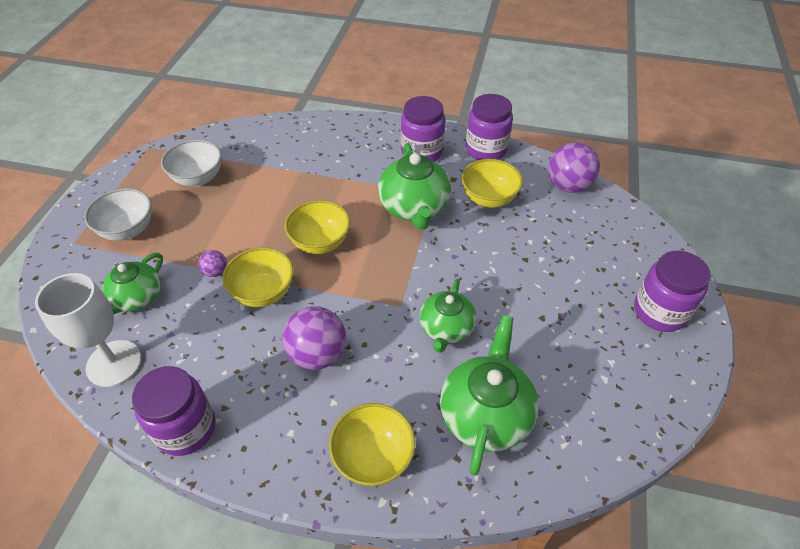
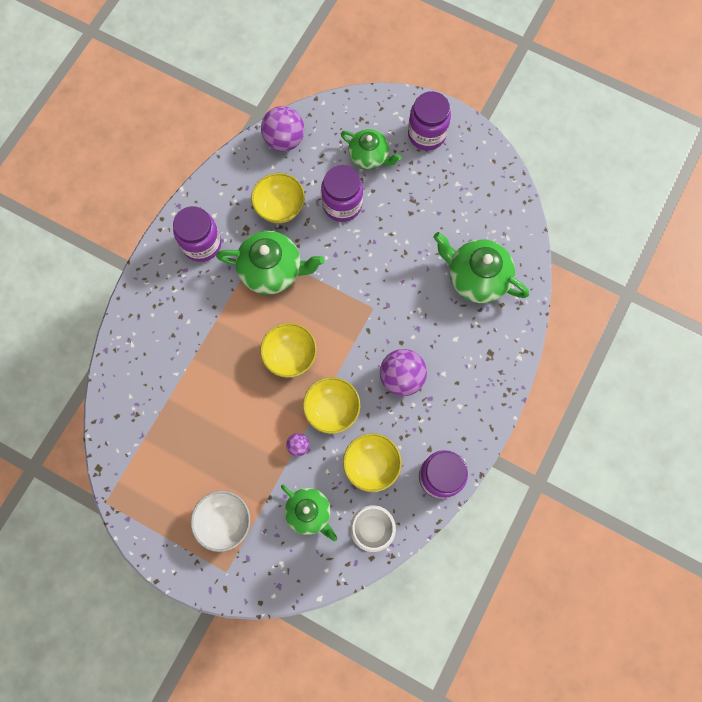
camera: 75 degrees left, 25 degrees up
(198, 178) = (172, 454): white bowl -> none
(373, 457) = (490, 356): yellow bowl -> yellow bowl (371, 465)
(446, 329) = (403, 282): green teapot -> green teapot (369, 156)
(486, 150) = (217, 188): purple jar -> purple jar (342, 204)

